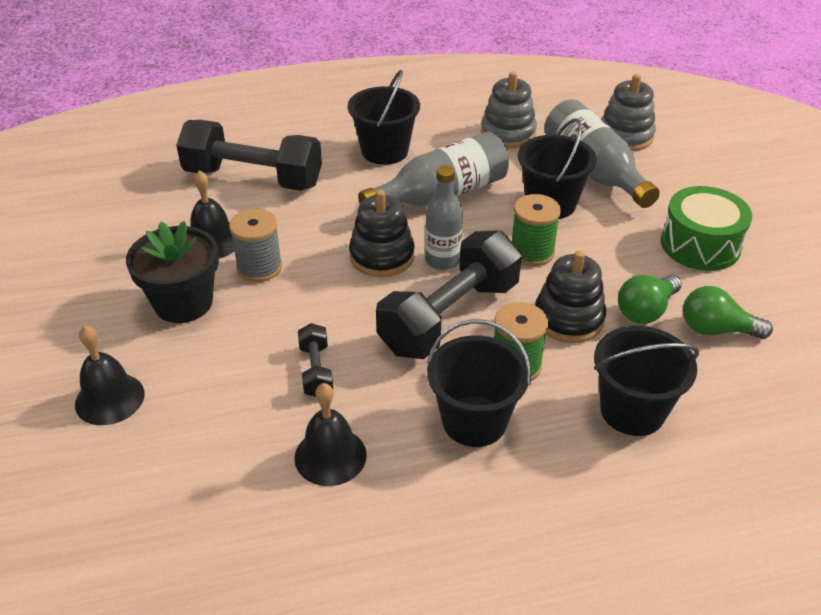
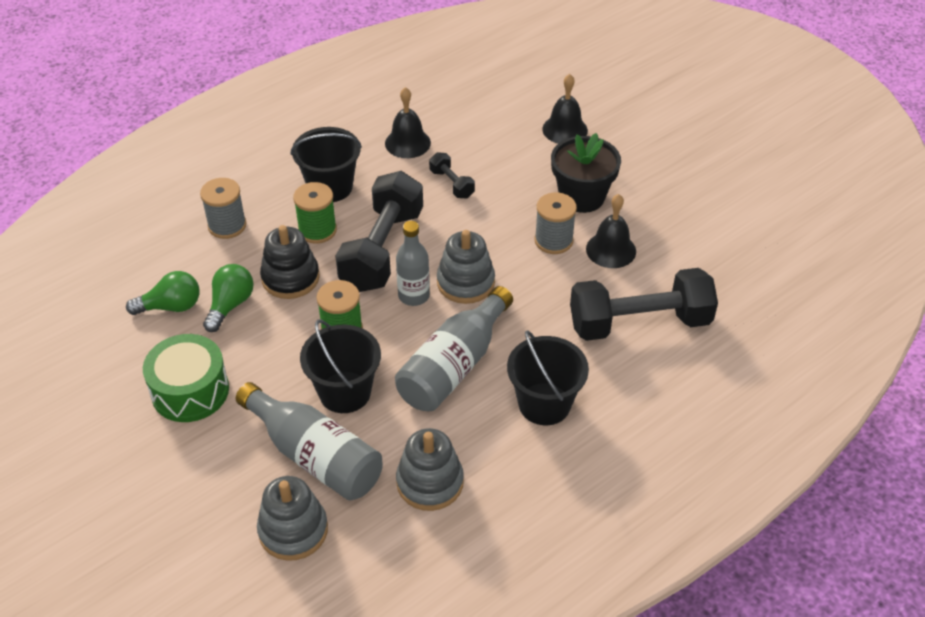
camera: 155 degrees right, 5 degrees up
(382, 256) = (465, 282): black stacking toy -> grey stacking toy
(632, 411) = (227, 225): black bucket -> grey spool

